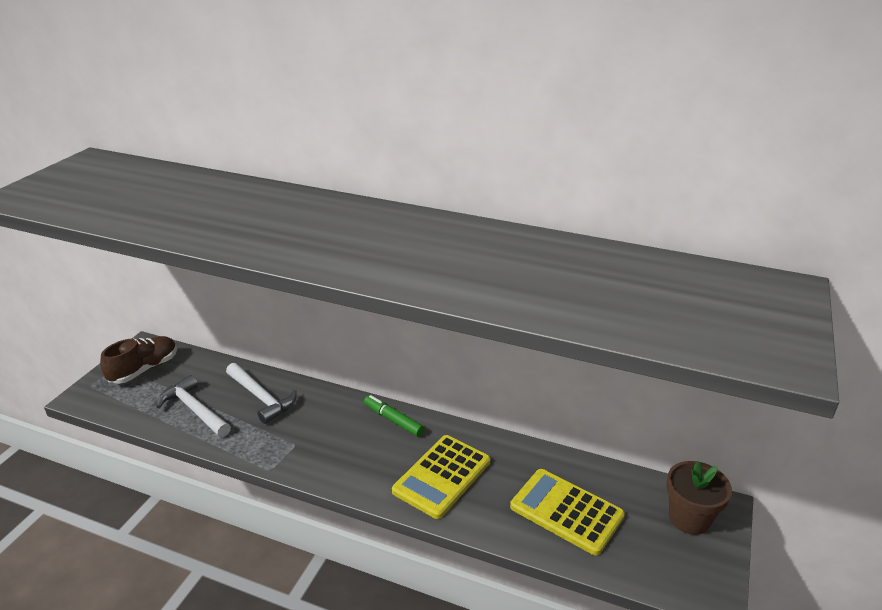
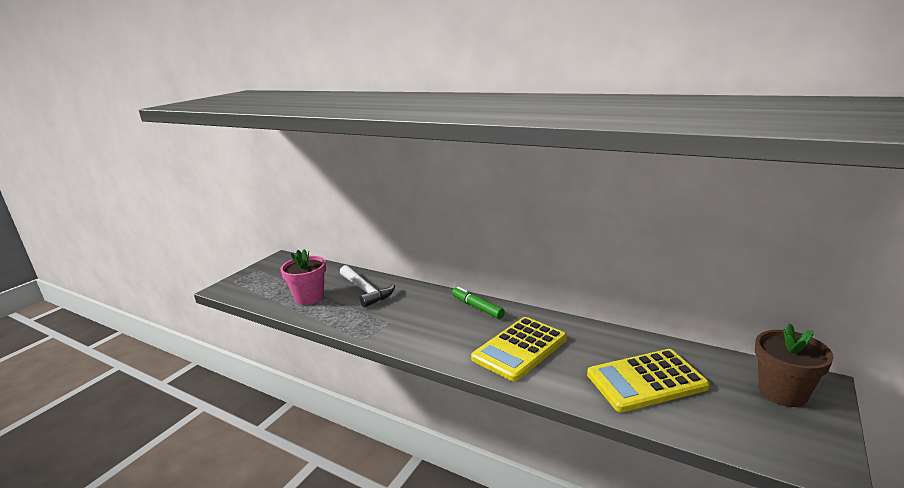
camera: 10 degrees right, 10 degrees down
(144, 369) = (276, 272): brown shoe -> none
(194, 409) = (309, 297): white hammer -> pink flower pot
(566, 511) = (646, 381): yellow calculator -> yellow calculator turned 60 degrees counterclockwise

